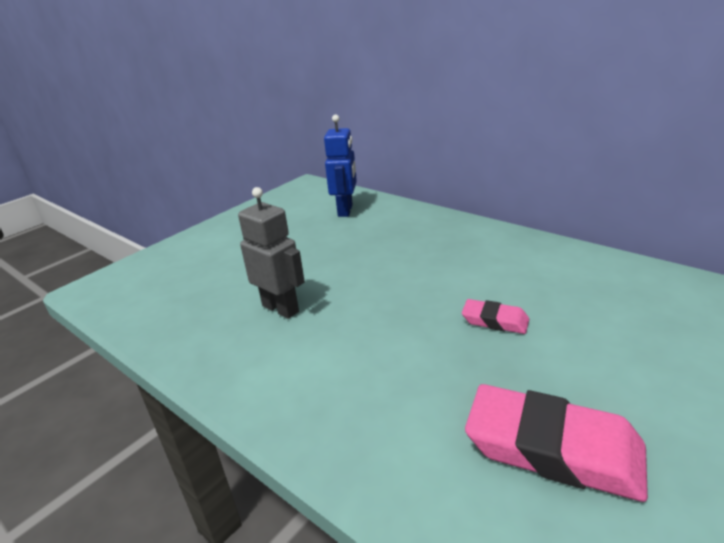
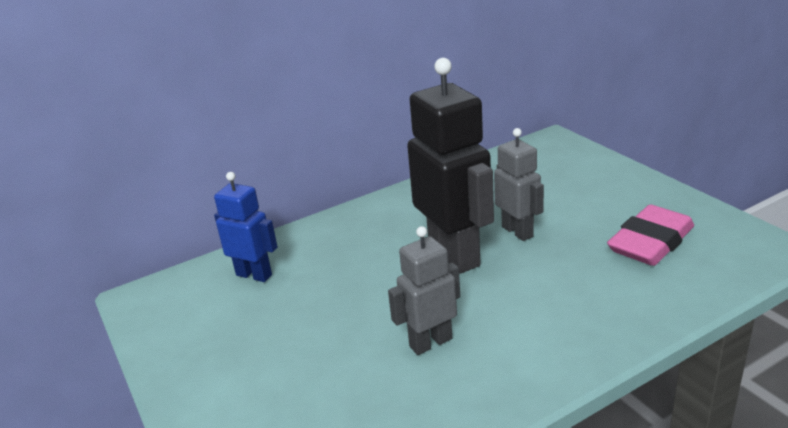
camera: 70 degrees left, 0 degrees up
(422, 290) = (454, 255): none -> black robot
(495, 321) = (517, 231): pink eraser -> grey robot

